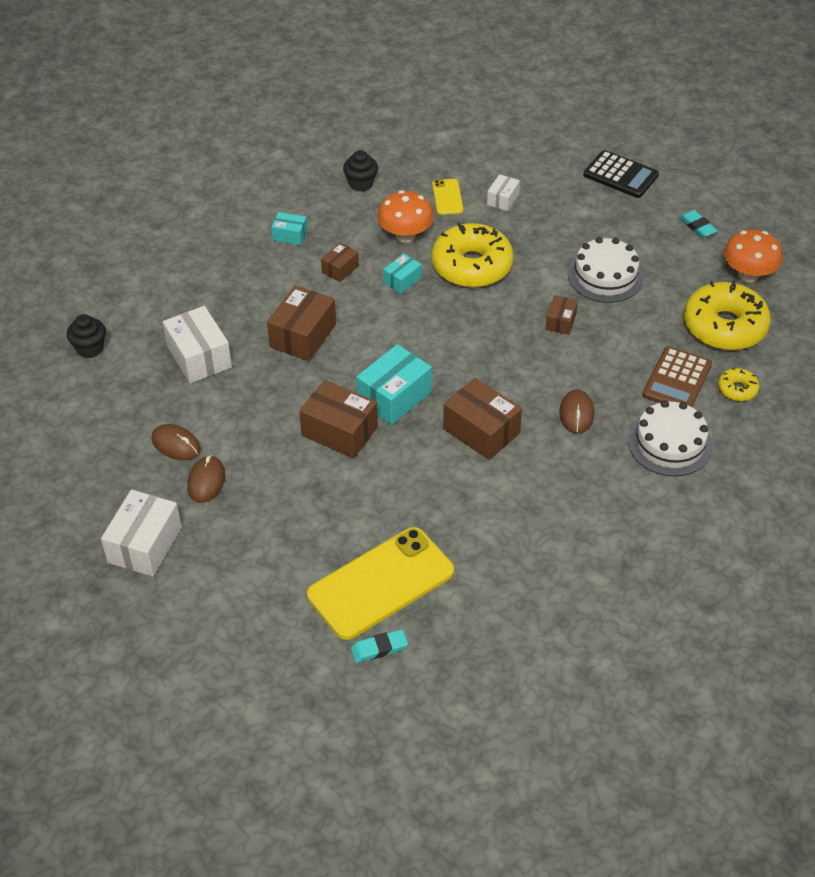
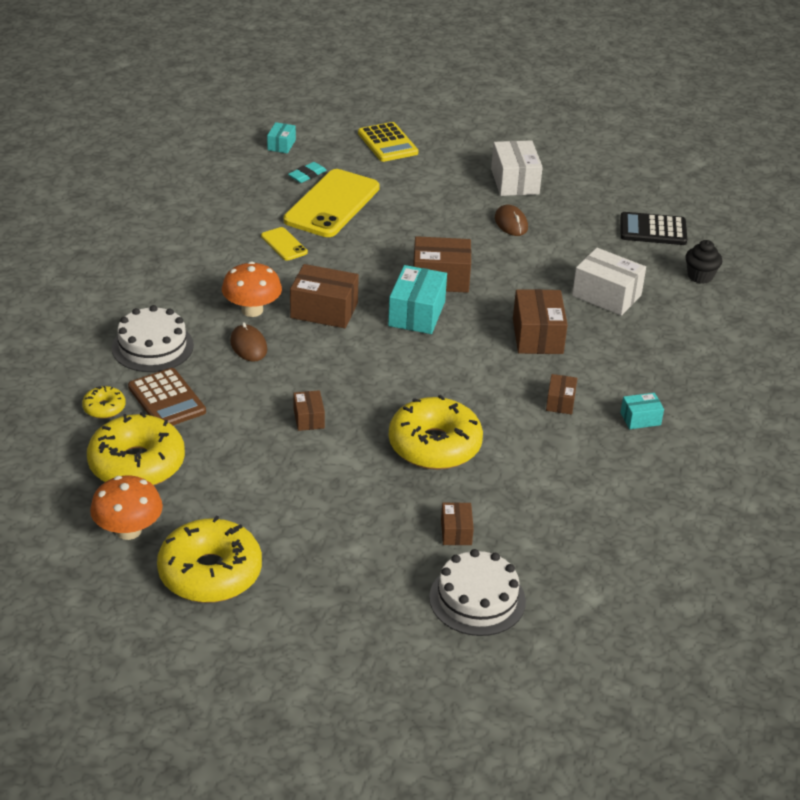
camera: 150 degrees right, 10 degrees down
(176, 444) = (557, 237): brown mouse -> none
(238, 675) = (387, 143): none -> yellow calculator
(361, 184) = (625, 498): black cupcake -> none
(402, 280) = (492, 410): turquoise box -> turquoise box (281, 145)
(405, 235) = (527, 456): orange mushroom -> orange mushroom (252, 310)
(447, 197) = (519, 514): yellow phone -> yellow phone (284, 244)
(503, 199) = (456, 532): white box -> brown box
(605, 276) = (288, 479): white cake -> white cake (477, 599)
(620, 175) = (337, 614): black calculator -> black calculator (653, 230)
(677, 380) = (167, 399): brown calculator -> brown calculator turned 150 degrees clockwise
(697, 226) = (210, 573): turquoise eraser -> yellow donut

